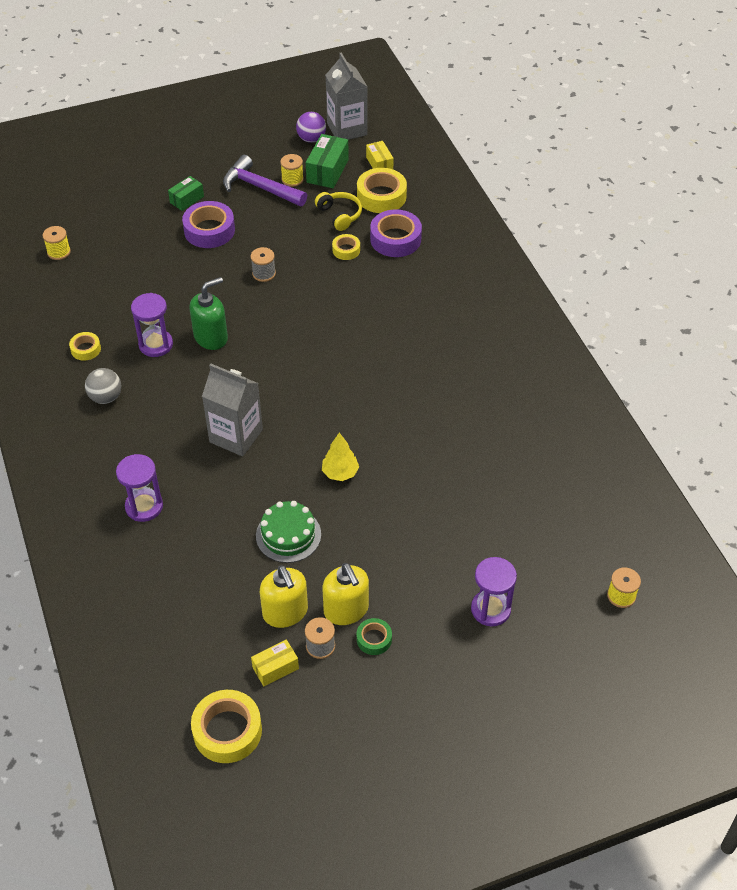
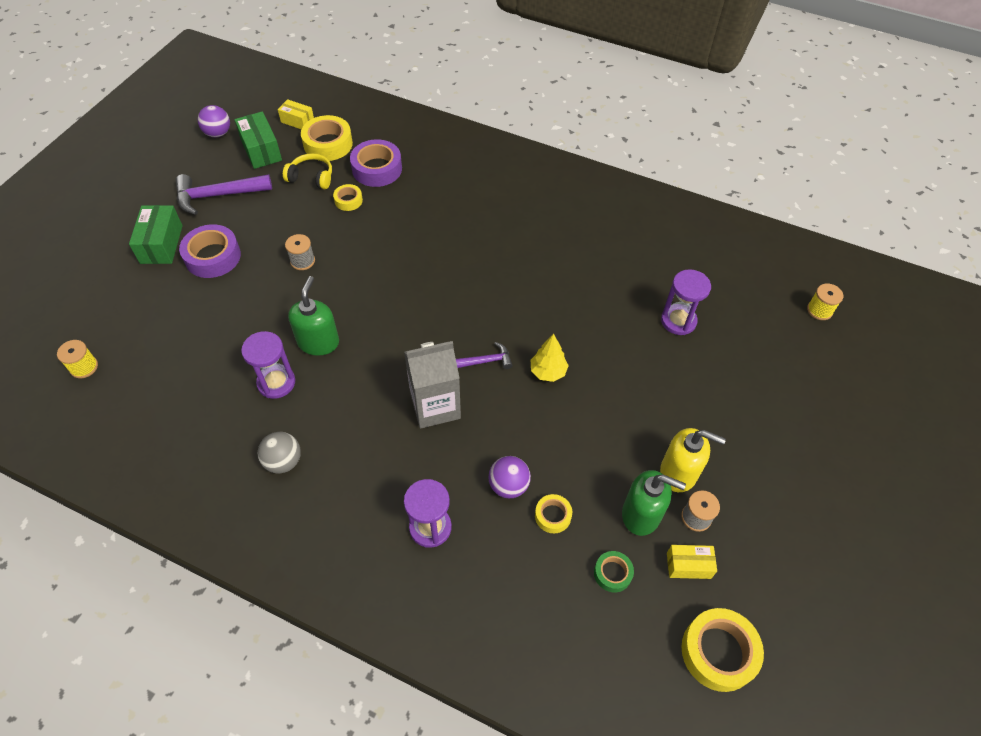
camera: 45 degrees left, 5 degrees up
(86, 349) = (214, 434): yellow tape -> yellow tape (553, 516)
(187, 199) = (161, 244): green box -> green box, size x1.59
(222, 522) = (508, 485): none -> purple ball
(275, 668) = (688, 565): yellow box -> yellow box turned 75 degrees clockwise
(285, 612) = (641, 514): yellow soap dispenser -> green soap dispenser
(288, 535) = (570, 451): green cake -> none
(292, 179) = (239, 173): yellow spool -> none
(306, 433) = (486, 361): none -> purple hammer
(347, 129) = (239, 110): grey carton -> none
(374, 639) = (723, 477): green tape -> green tape (612, 573)
(490, 609) = (763, 387): purple hourglass -> purple hourglass (678, 321)

